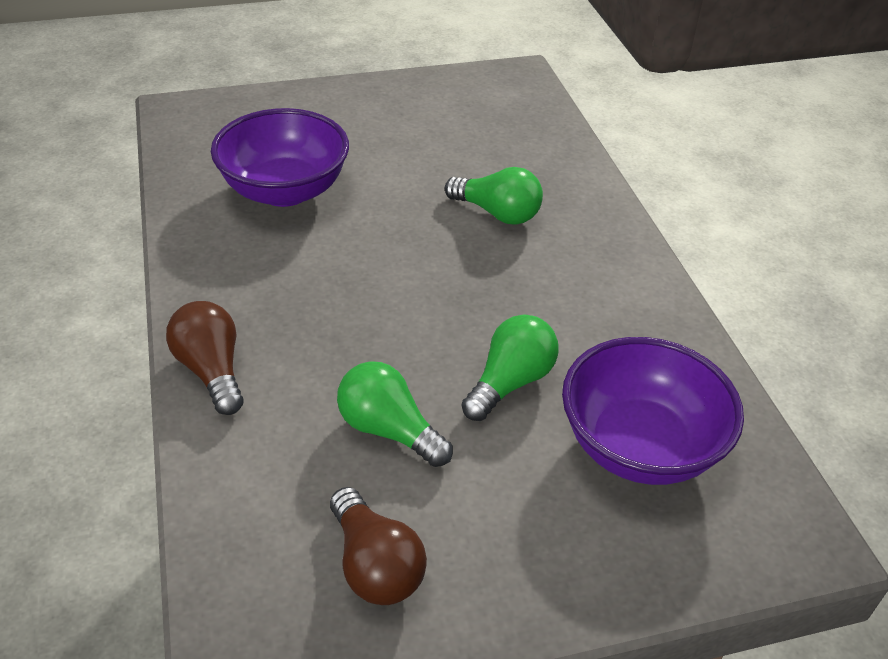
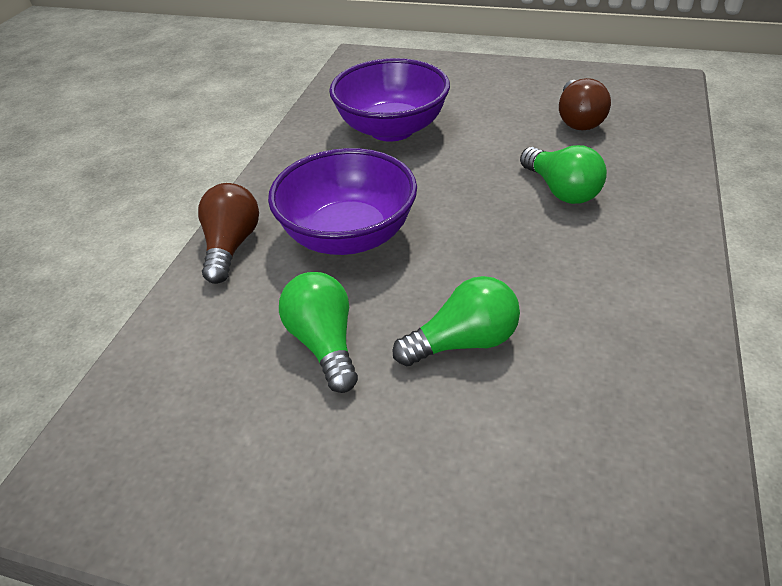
camera: 35 degrees right, 0 degrees up
(375, 565) = (220, 457): brown light bulb -> brown light bulb (578, 120)
(639, 446) = (552, 457): purple bowl -> purple bowl (348, 236)

